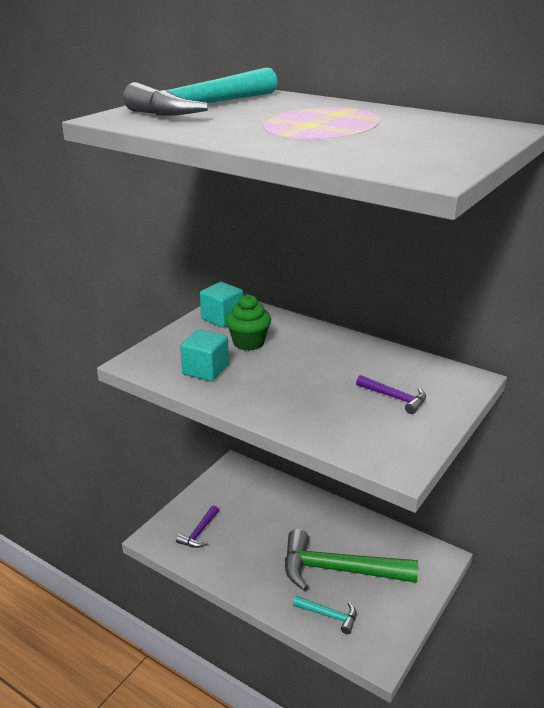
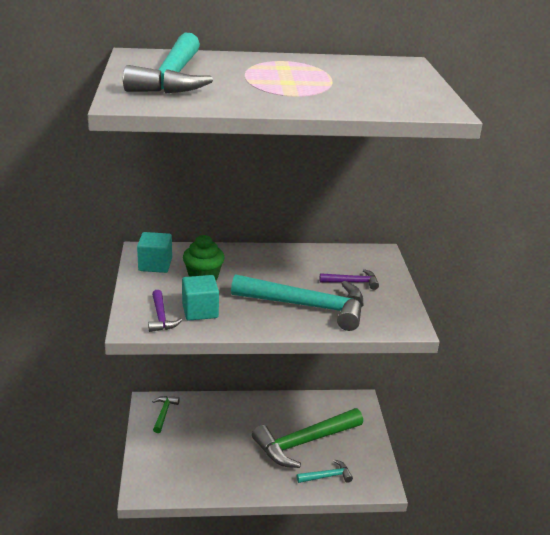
camera: 40 degrees left, 0 degrees up
(199, 532) = (175, 468): purple hammer -> purple hammer (161, 317)
(237, 480) = (164, 413): none -> green hammer
(312, 403) = (307, 306): none -> turquoise hammer

